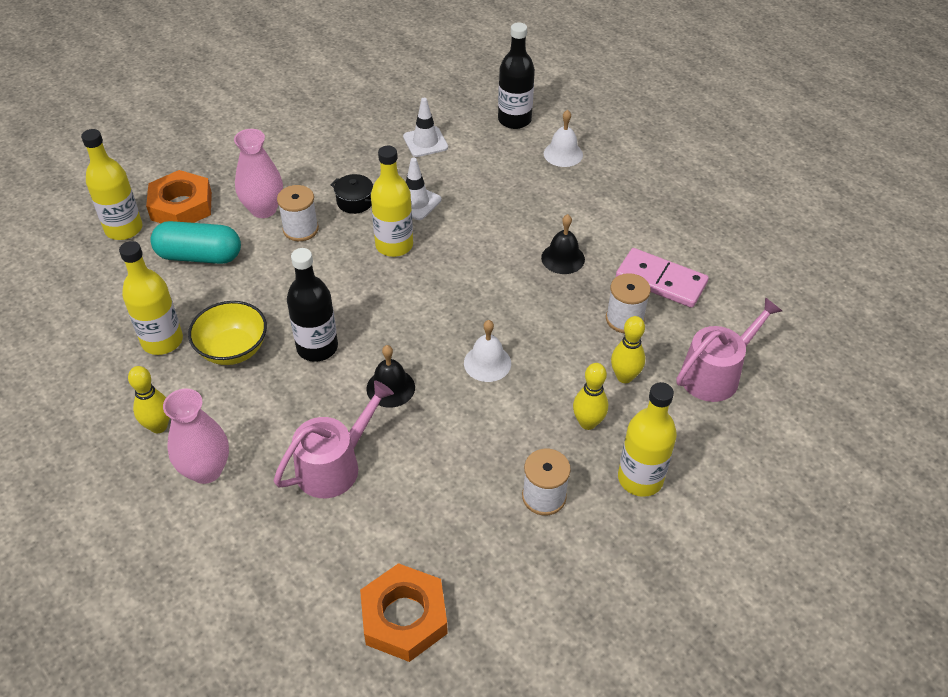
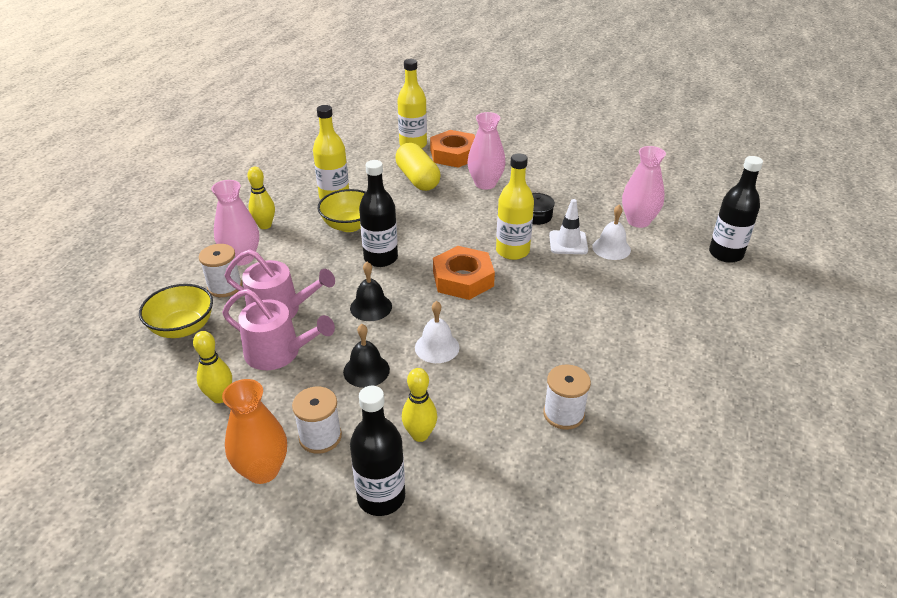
camera: 60 degrees right, 10 degrees down
(199, 256) = (418, 179): turquoise capsule -> yellow capsule
(292, 566) = (182, 327): none -> yellow bowl
(300, 229) = (483, 205): white spool -> white spool (225, 286)
(404, 617) = (162, 401): orange nut -> orange nut (463, 279)
(425, 142) = (638, 221): white traffic cone -> pink vase
(557, 556) = (263, 470): none -> orange vase
(563, 154) = (722, 296): white bell -> white bell (611, 248)
(563, 258) = (596, 345): black bell -> black bell (366, 370)
(624, 377) = (493, 440): yellow bowling pin -> yellow bowling pin (220, 397)
(640, 478) = (381, 497): yellow bottle -> black bottle
(661, 280) = (638, 422): pink domino -> none
(715, 374) = (555, 510): pink watering can -> pink watering can (278, 353)

